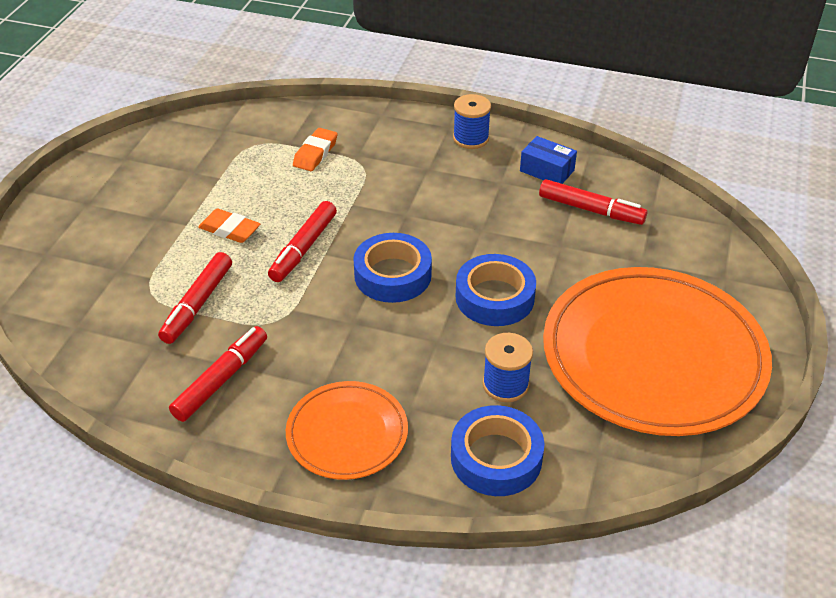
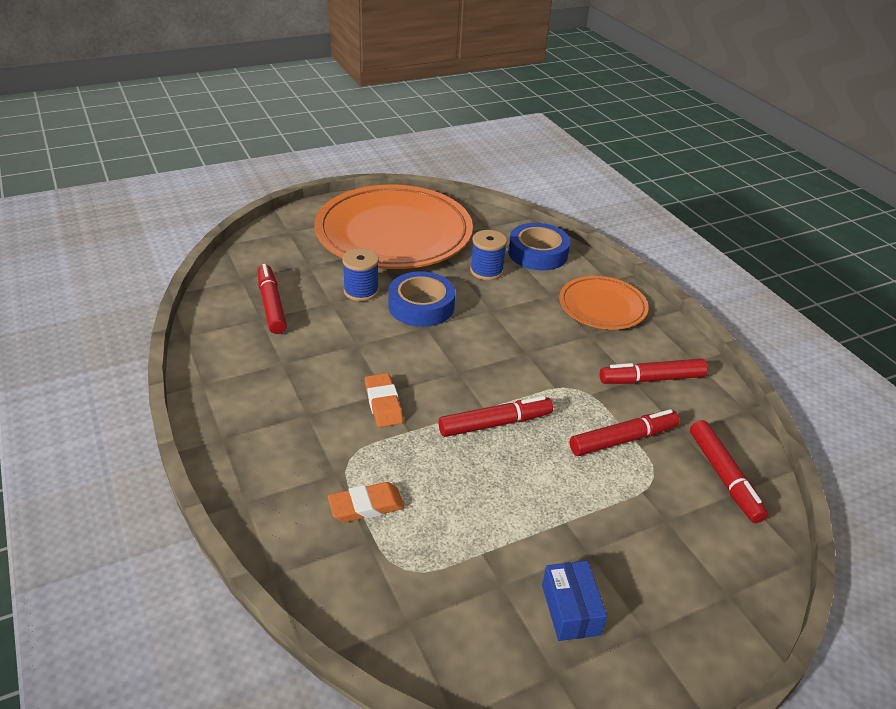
camera: 135 degrees left, 5 degrees down
(94, 330) = (724, 477): none -> red marker
(229, 230) = (534, 485): orange eraser -> orange eraser (383, 403)
(392, 275) = (460, 360): blue tape -> none
(471, 138) = (231, 412): blue spool -> blue spool (361, 291)
(547, 171) = (239, 346): blue box -> blue box (570, 609)

